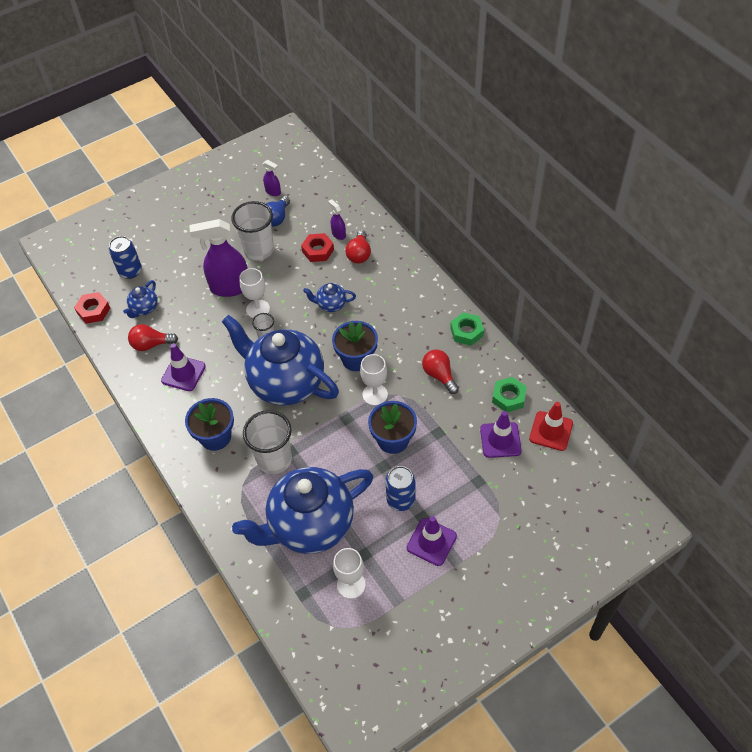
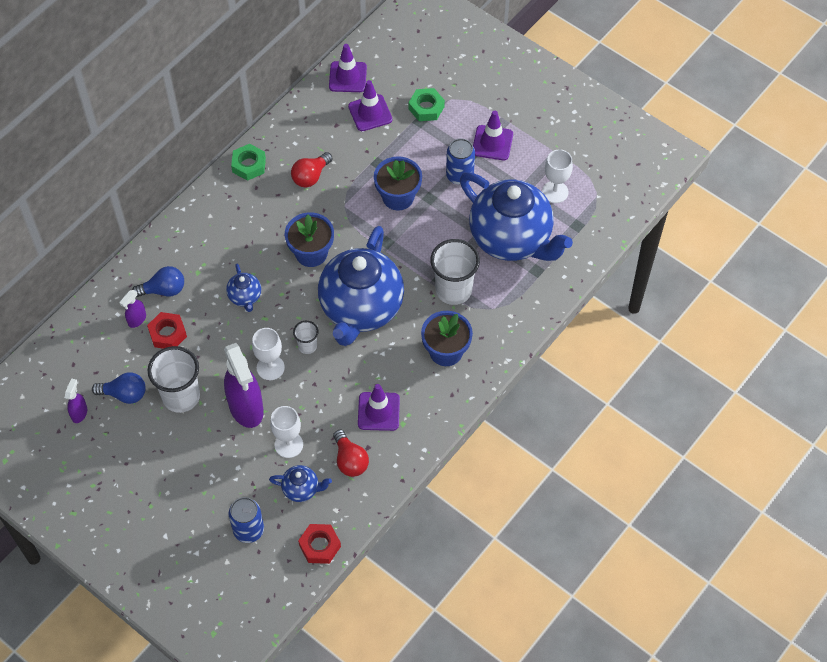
camera: 110 degrees left, 5 degrees up
(359, 254) = (163, 290): red light bulb -> blue light bulb
(375, 394) = (350, 225): white goblet -> white goblet (288, 444)
(508, 397) = (320, 115): green nut -> green nut (426, 108)
(551, 431) = (347, 77): red traffic cone -> purple traffic cone

